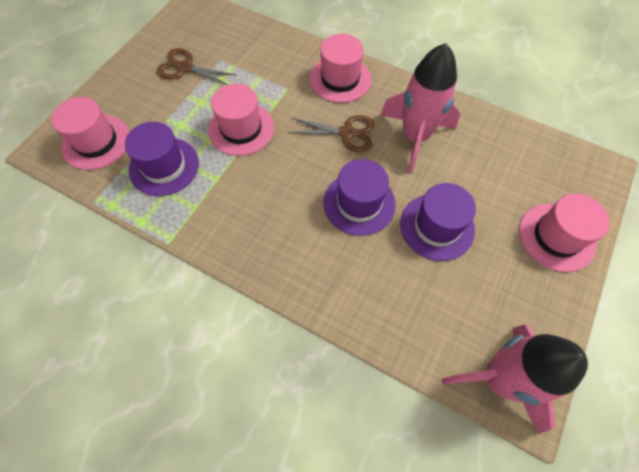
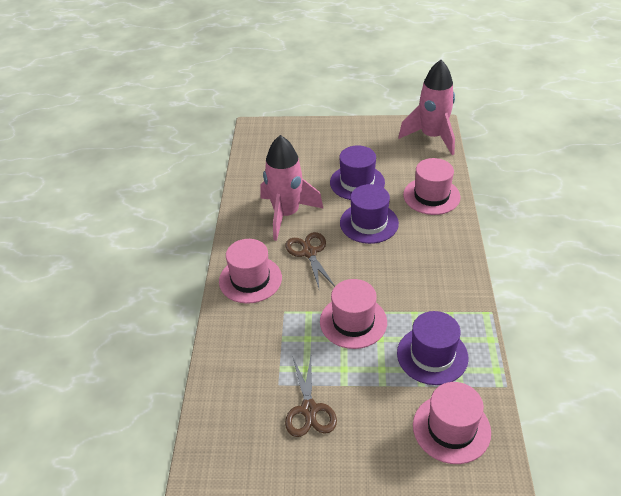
camera: 115 degrees left, 20 degrees down
(556, 237) = (324, 135): pink hat -> pink hat (431, 196)

